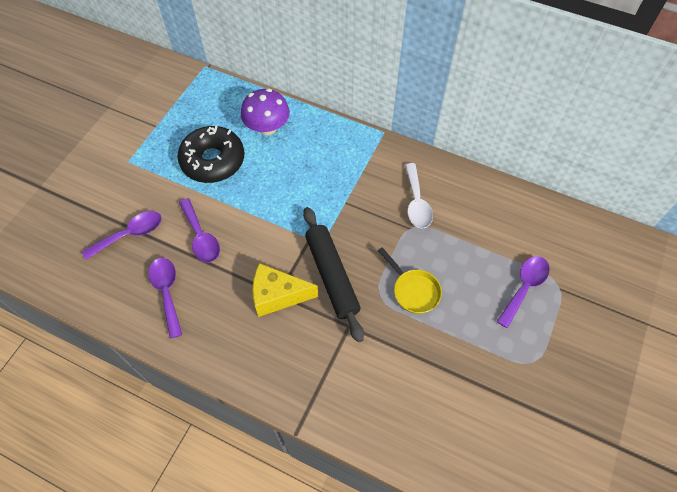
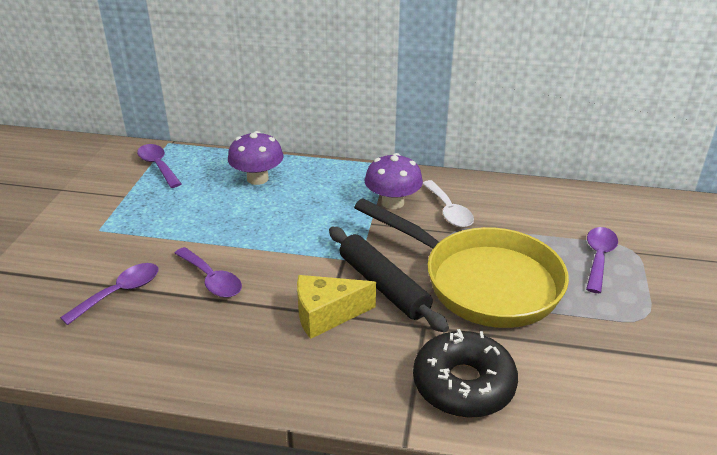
camera: 15 degrees left, 25 degrees down
(167, 292) = (185, 337): purple spoon -> purple spoon (158, 166)
(213, 160) = (204, 213): black donut -> black donut (463, 384)
(372, 181) = (392, 202): none -> purple mushroom
(413, 290) = (482, 282): yellow pan -> yellow pan, size x2.43

